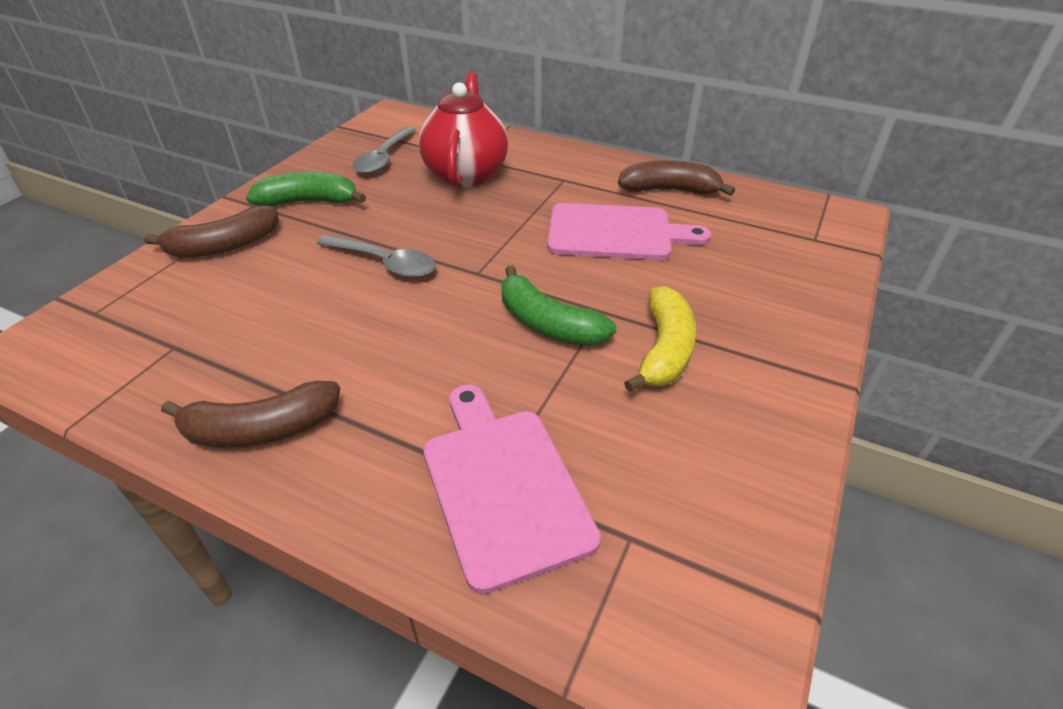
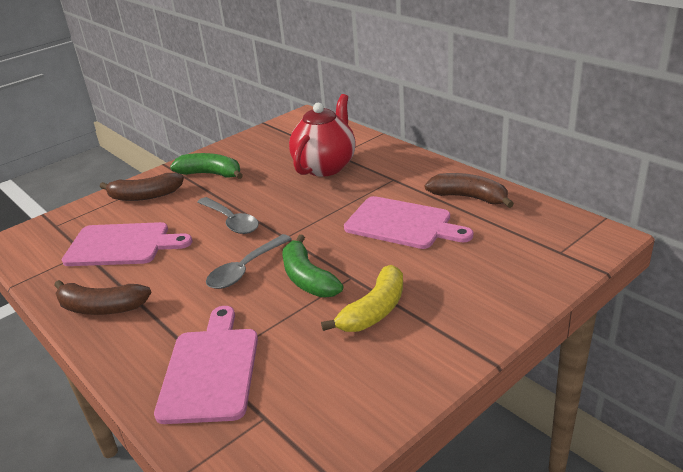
camera: 25 degrees right, 10 degrees down
(233, 324) = (122, 245): none -> pink cutting board
(384, 158) = (277, 149): grey spoon -> grey spoon (245, 269)

